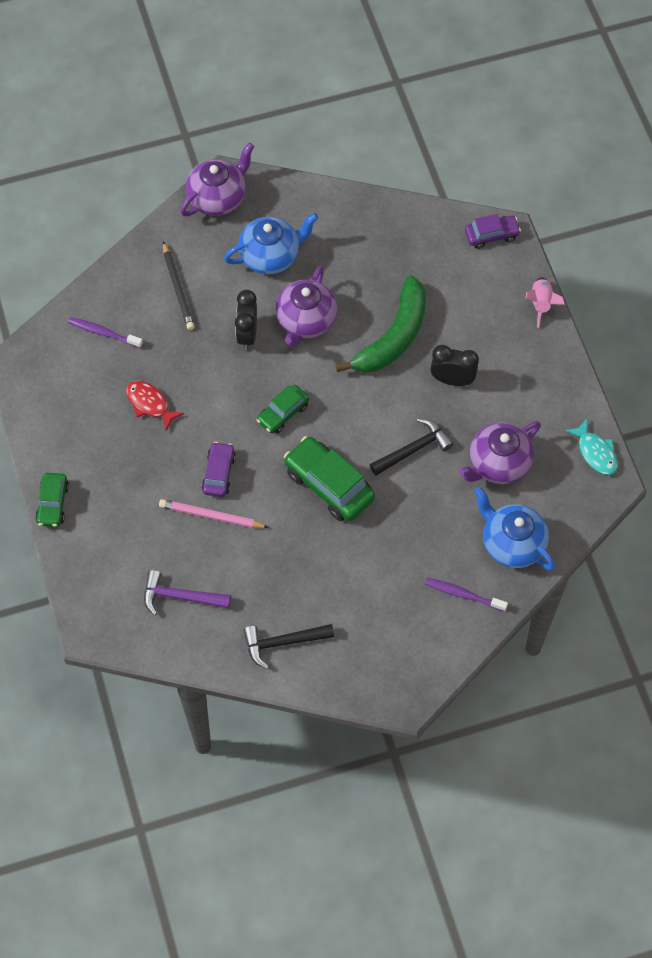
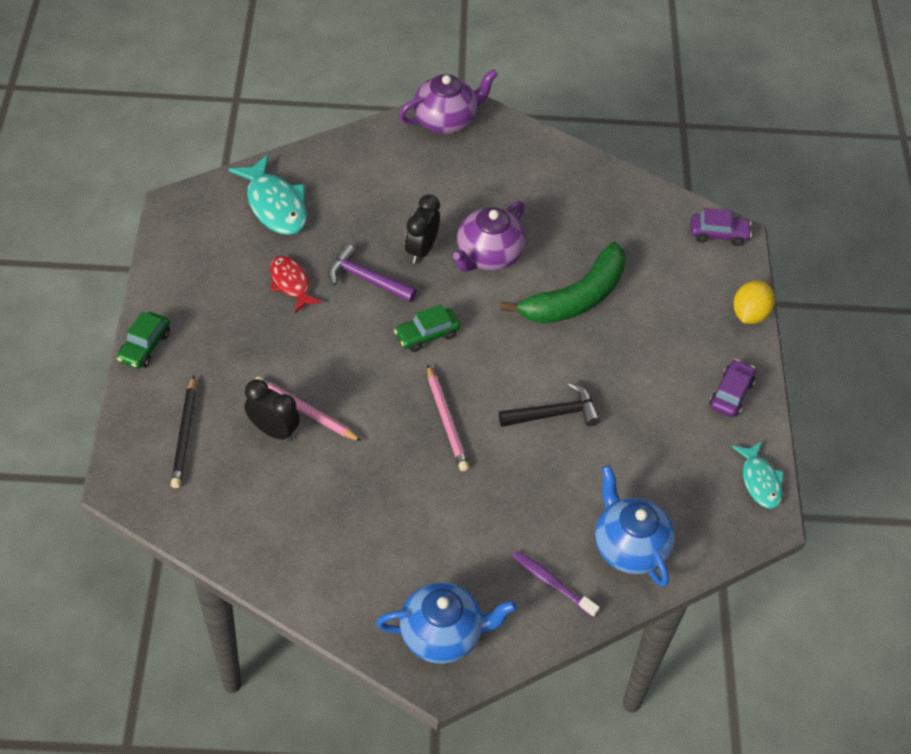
camera: 15 degrees right, 10 degrees down
(104, 333) = (275, 205): purple toothbrush -> turquoise fish
(178, 288) = (369, 187): black pencil -> black pencil (185, 435)
(180, 597) = (234, 482): purple hammer -> purple hammer (366, 279)
(218, 473) = (332, 372): purple car -> purple car (731, 394)
(271, 256) = (477, 186): blue teapot -> blue teapot (442, 634)
(283, 643) = (325, 567): black hammer -> none
(329, 485) = (446, 420): green car -> pink pencil
(452, 380) = (624, 358): black clock -> black clock (273, 431)
(498, 464) = (643, 458): purple teapot -> none
(541, 304) = (749, 314): pink rocket -> yellow lemon

